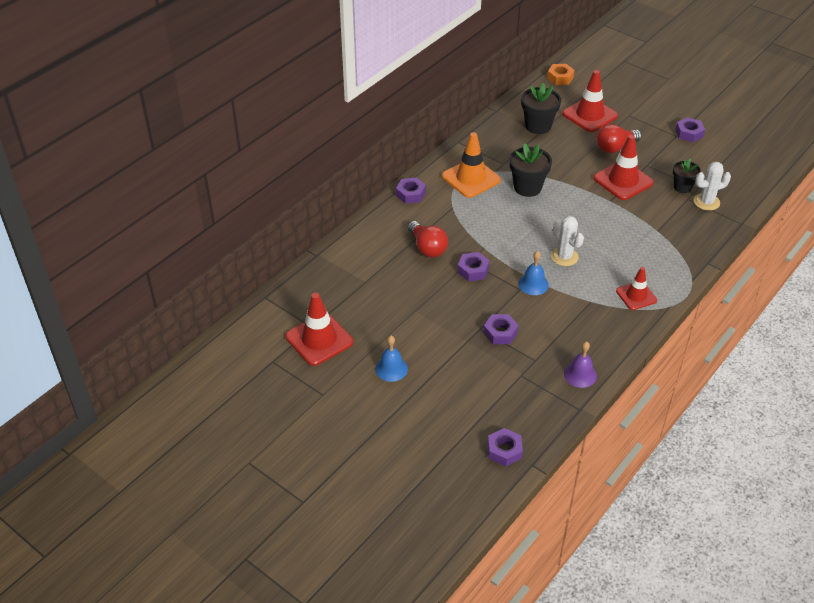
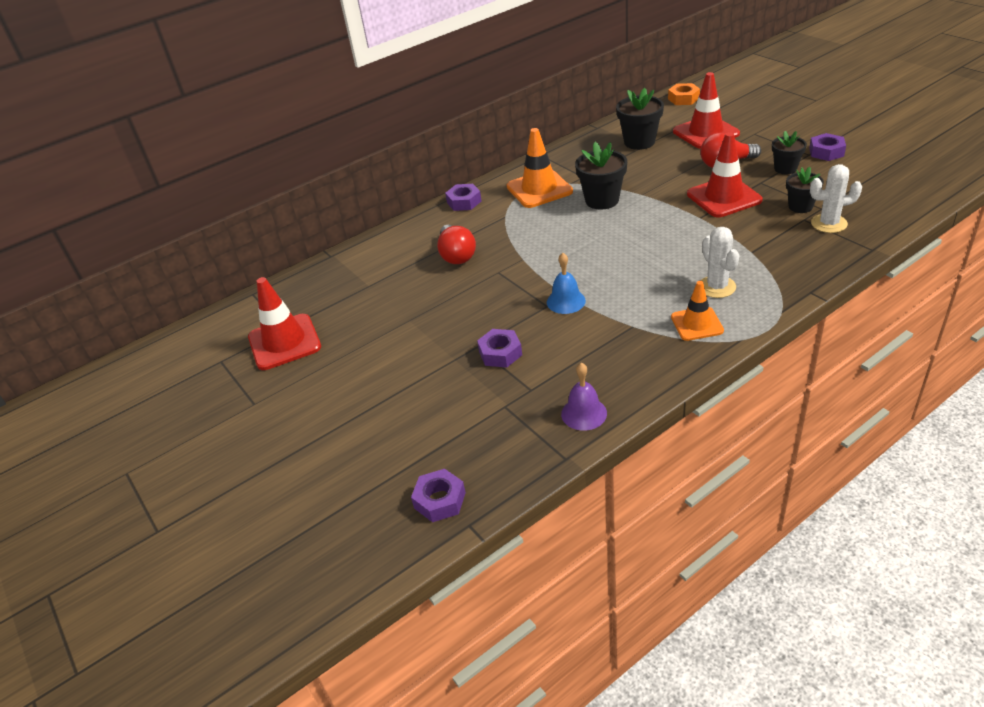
camera: 20 degrees right, 5 degrees down
(391, 369) = (348, 382): blue bell -> none
(473, 270) = (498, 281): purple nut -> none
(564, 257) = (618, 274): white cactus -> white cactus (717, 287)
(636, 296) = (697, 324): red traffic cone -> orange traffic cone
(662, 151) = (785, 169): none -> black flower pot

